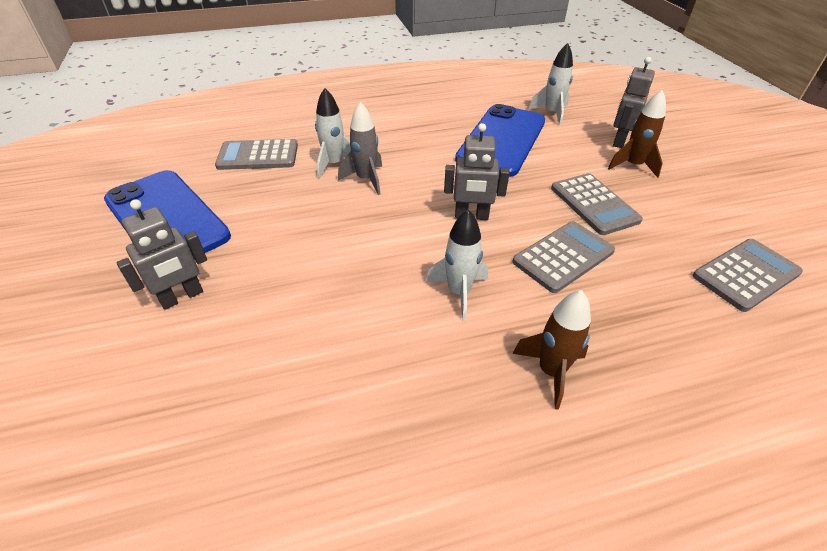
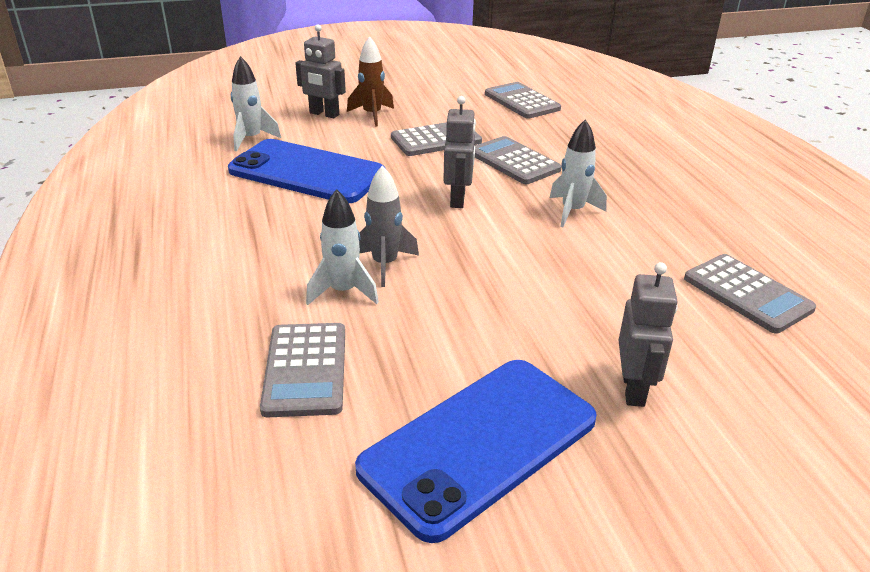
camera: 90 degrees left, 10 degrees down
(182, 297) = (634, 389): grey robot -> grey robot turned 45 degrees clockwise
(288, 420) = (747, 294): none -> grey calculator
(551, 371) = (644, 180): brown rocket -> none

